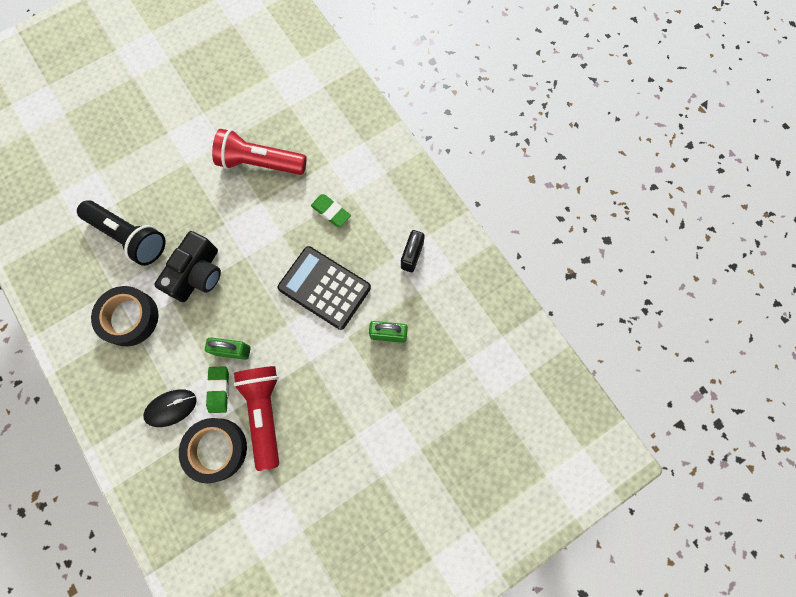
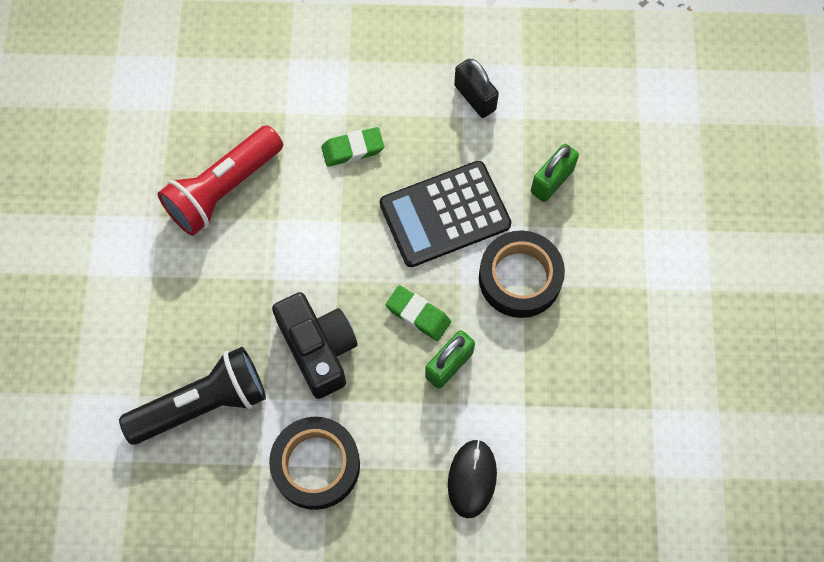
camera: 55 degrees left, 5 degrees down
(216, 449) = (560, 454): black tape -> black tape (520, 278)
(219, 390) = (488, 409): green eraser -> green eraser (418, 315)
(265, 412) = (552, 372): red flashlight -> none

